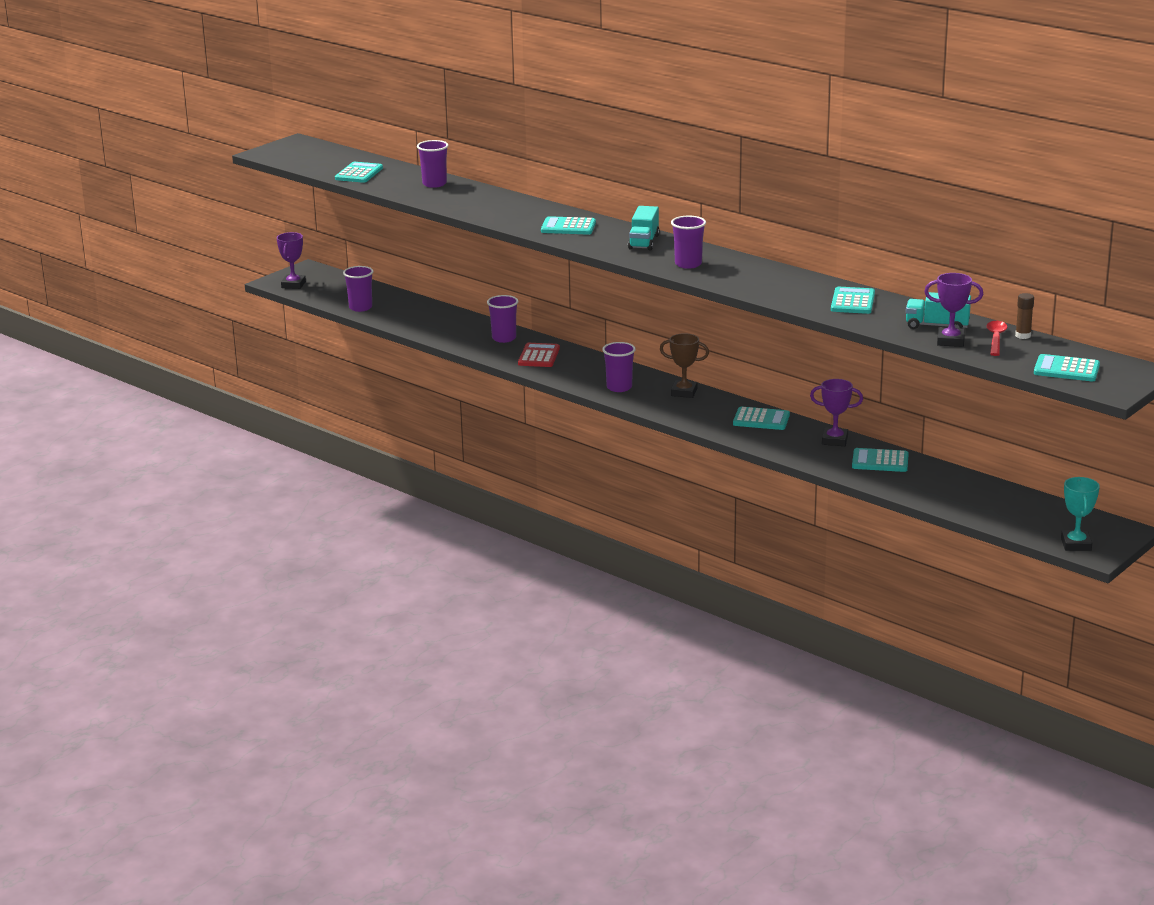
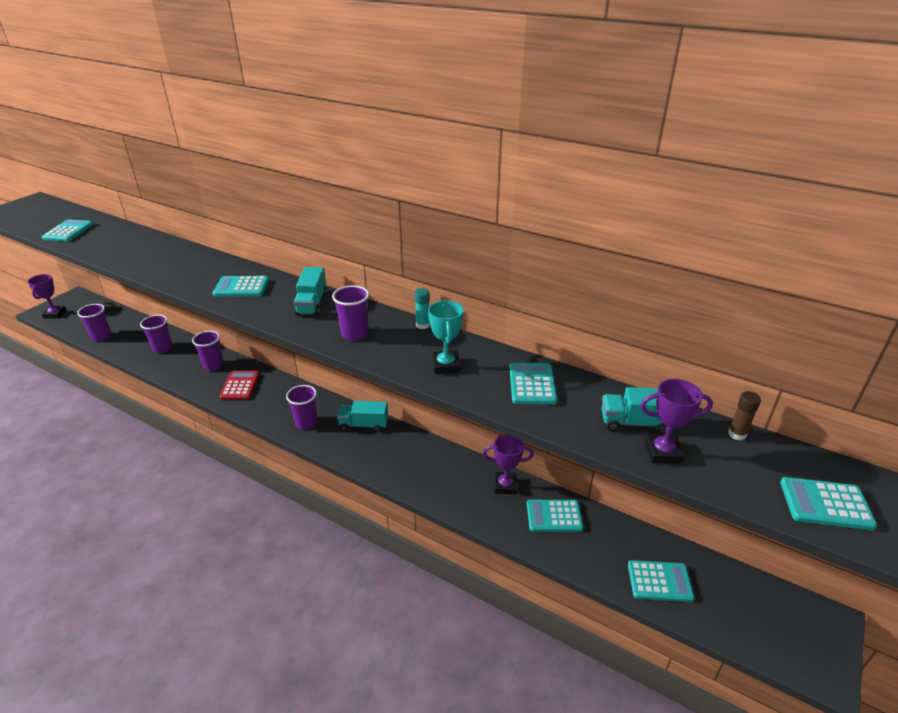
camera: 10 degrees left, 10 degrees up
(434, 184) = (132, 240): purple cup -> purple cup (162, 348)
(684, 392) = (363, 425): brown trophy -> turquoise truck
(756, 261) = (422, 325): none -> turquoise glue stick
(761, 419) = (434, 459): turquoise calculator -> turquoise calculator (659, 581)
(996, 339) = (710, 443): red spoon -> none
(1076, 544) = (796, 657): turquoise trophy -> turquoise trophy (446, 365)

